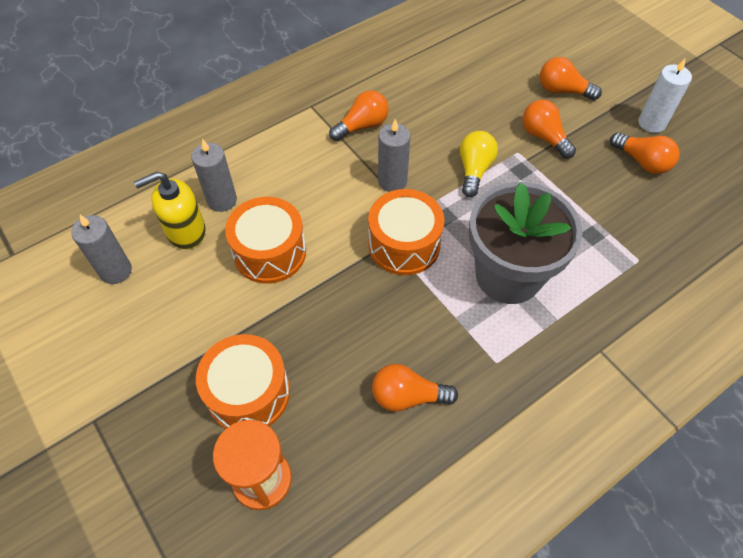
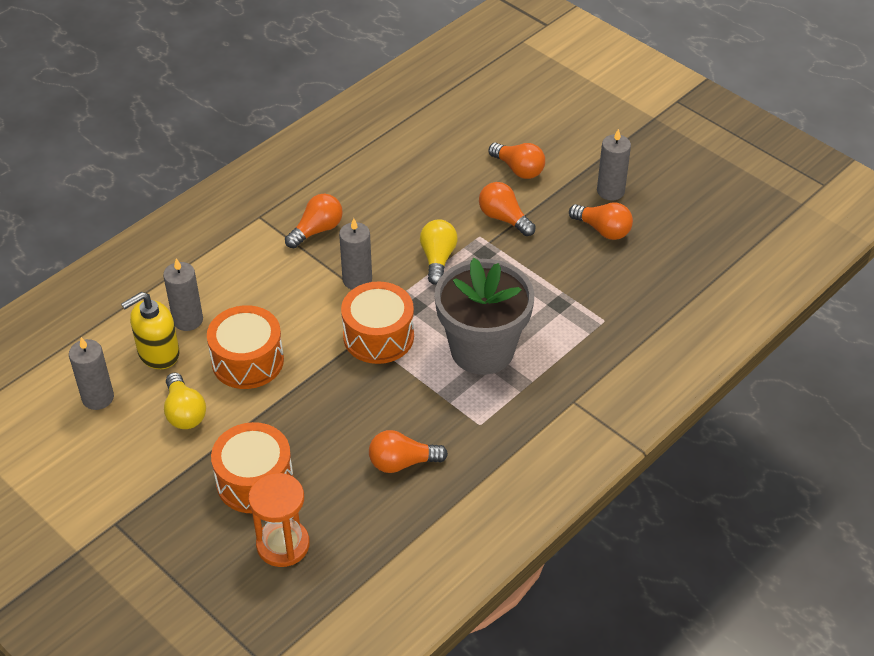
camera: 10 degrees left, 10 degrees down
(195, 300) = (184, 412): none -> yellow light bulb
(562, 90) = (518, 169): orange light bulb -> orange light bulb turned 150 degrees counterclockwise
(651, 123) = (610, 191): white candle -> grey candle

